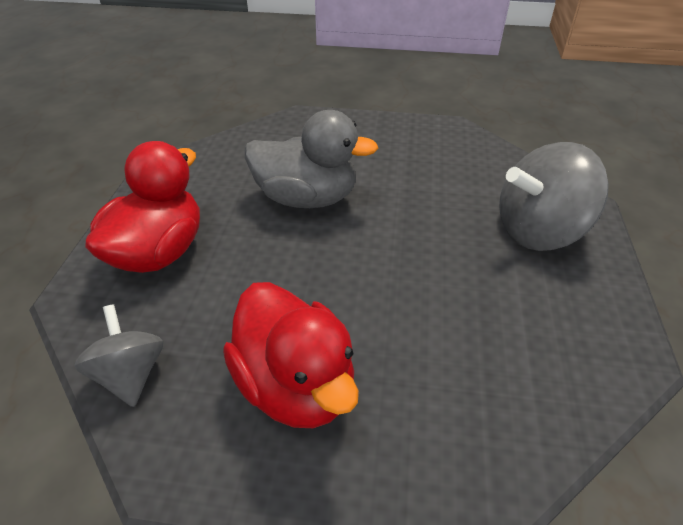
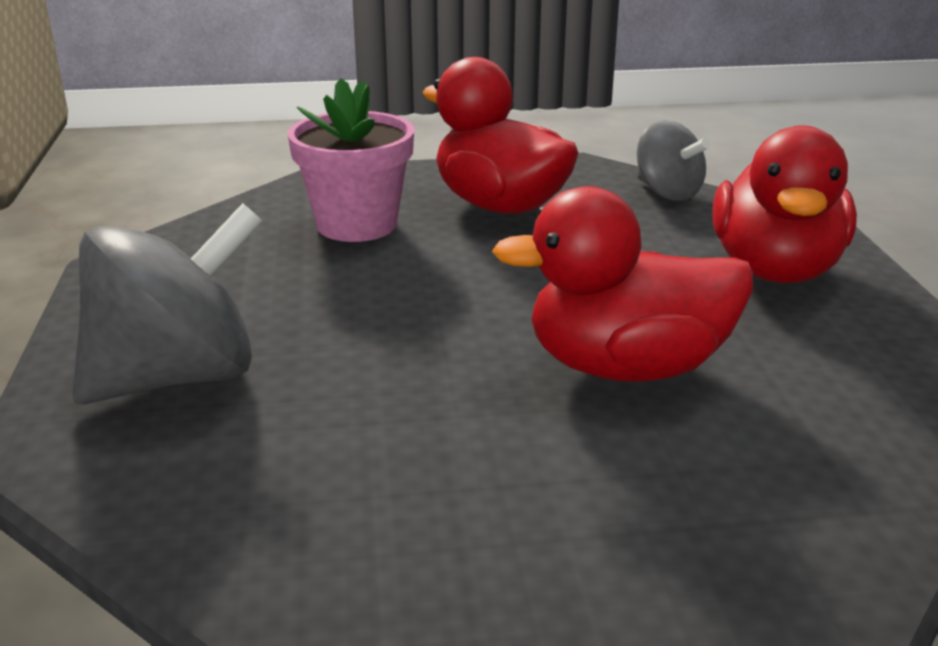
camera: 165 degrees right, 15 degrees down
(306, 198) = (626, 367): grey duck -> red duck
(436, 378) = (357, 225): none -> pink flower pot

